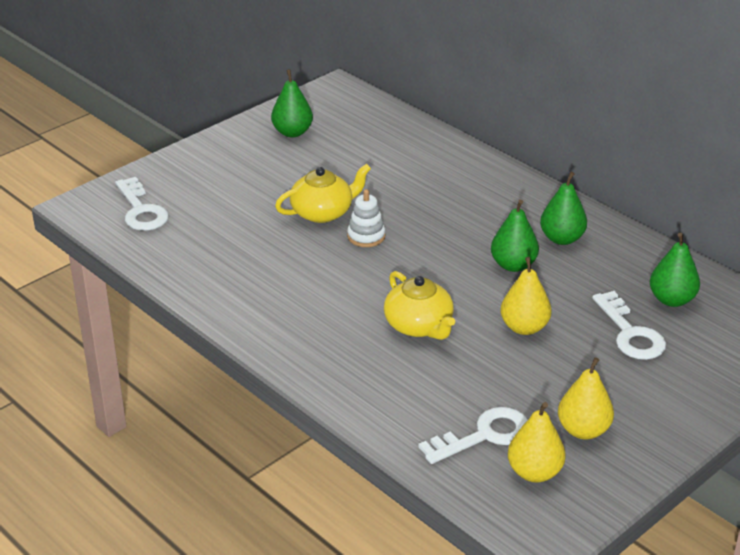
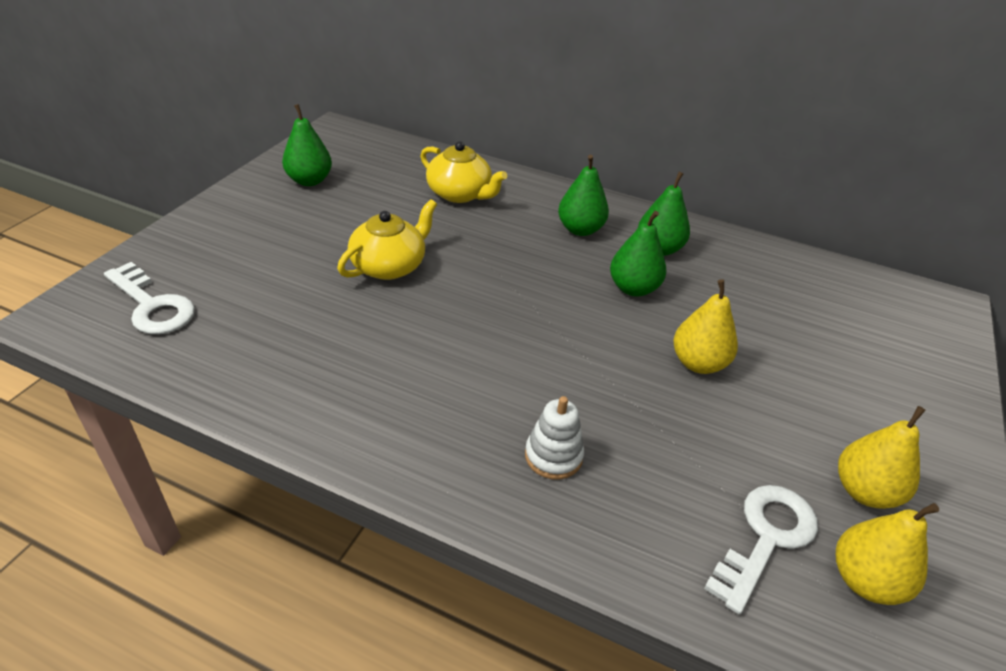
camera: 25 degrees left, 5 degrees up
(366, 236) = (455, 286): white stacking toy -> white stacking toy (553, 456)
(419, 326) = (584, 390): yellow teapot -> yellow teapot (460, 194)
(630, 333) = (805, 344): white key -> none
(671, 300) = (810, 295): green pear -> green pear (580, 229)

